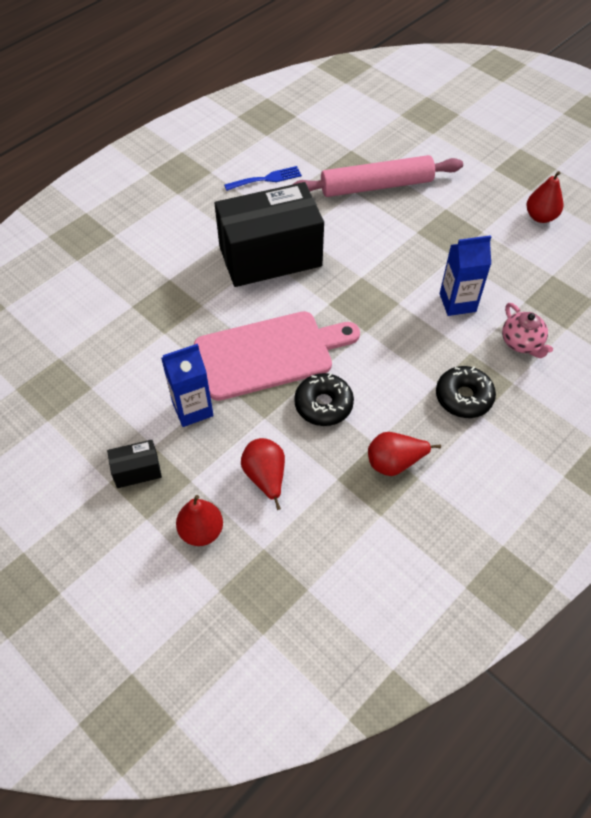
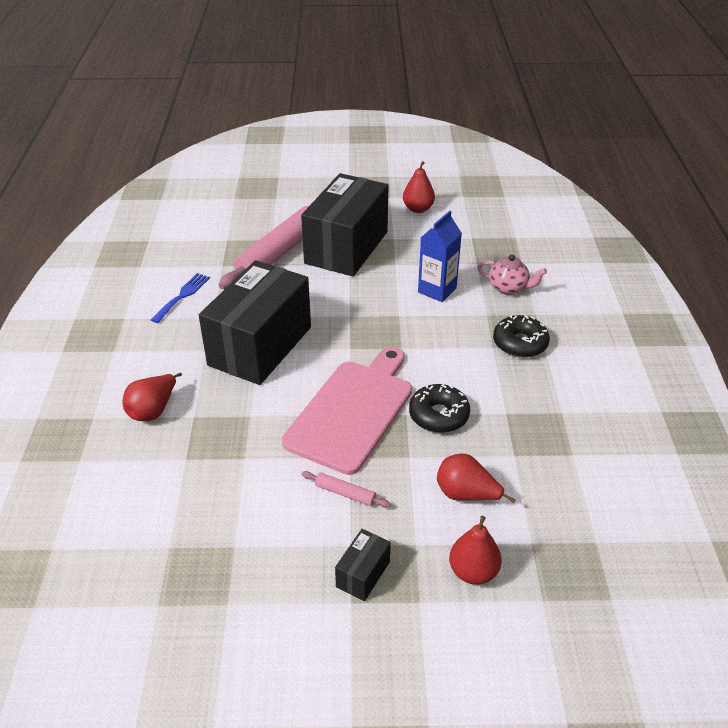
camera: 45 degrees left, 15 degrees down
(192, 409) = (345, 493): blue carton -> pink rolling pin
(395, 462) = (535, 415): red pear -> red pear (153, 410)
(433, 215) = (346, 247): none -> black box

